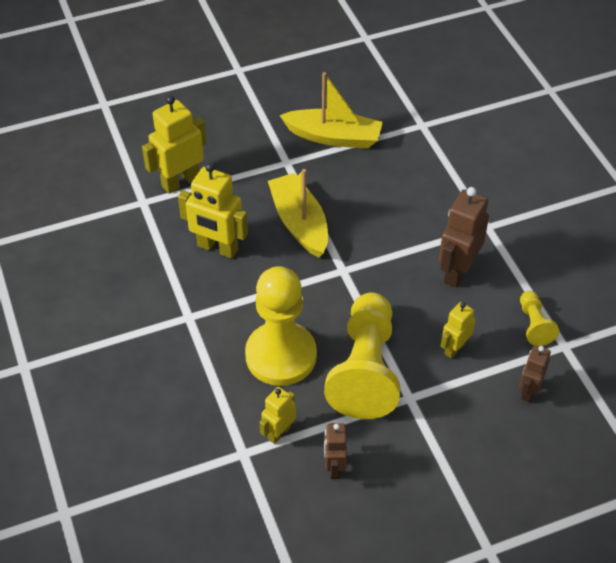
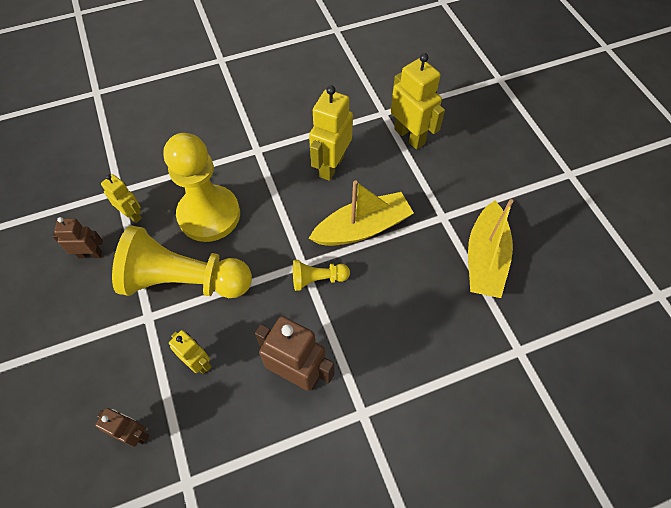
camera: 90 degrees right, 10 degrees up
(534, 325) = (219, 451): yellow pawn -> yellow pawn (318, 279)

